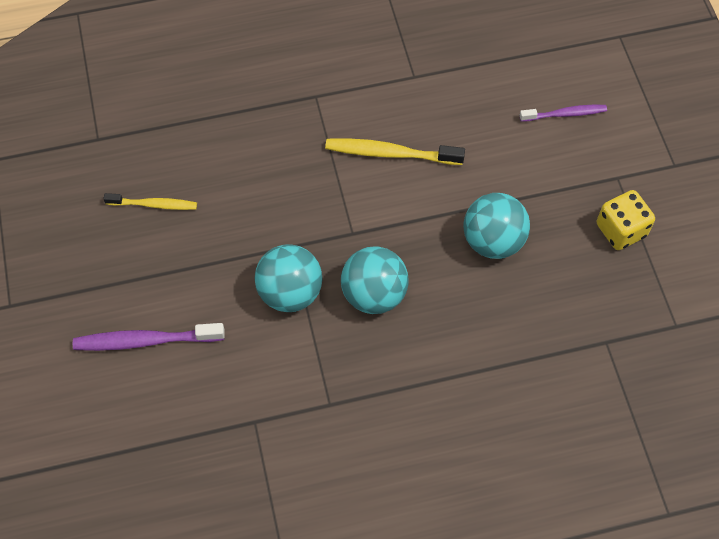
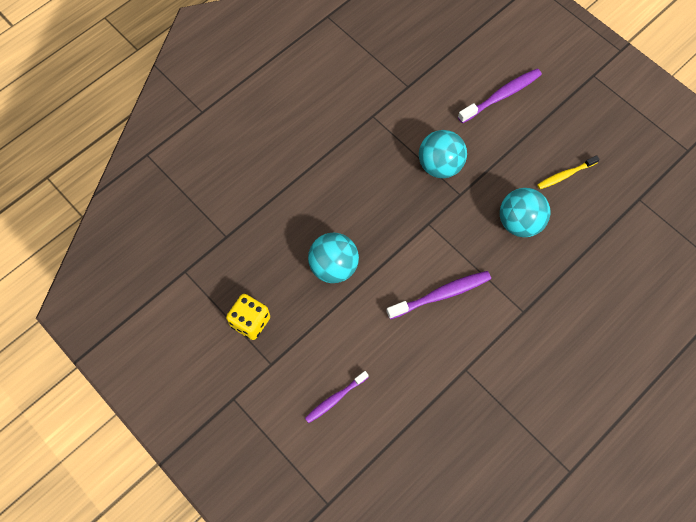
camera: 150 degrees right, 5 degrees up
(374, 294) = (388, 191): turquoise ball -> turquoise ball (519, 222)
(390, 153) = (441, 294): yellow toothbrush -> purple toothbrush

